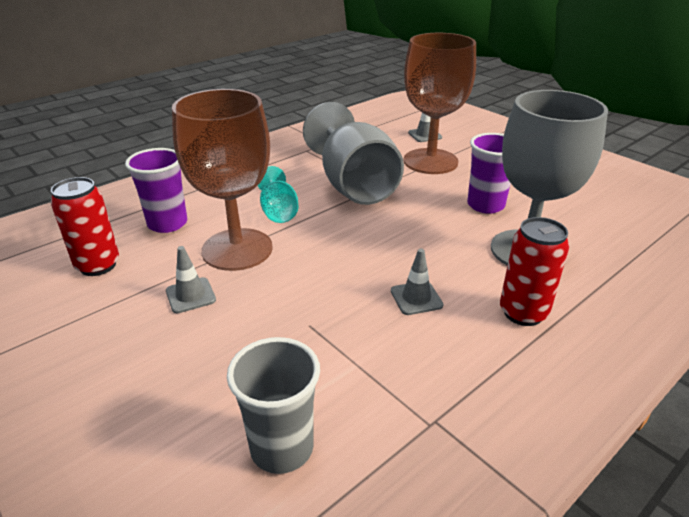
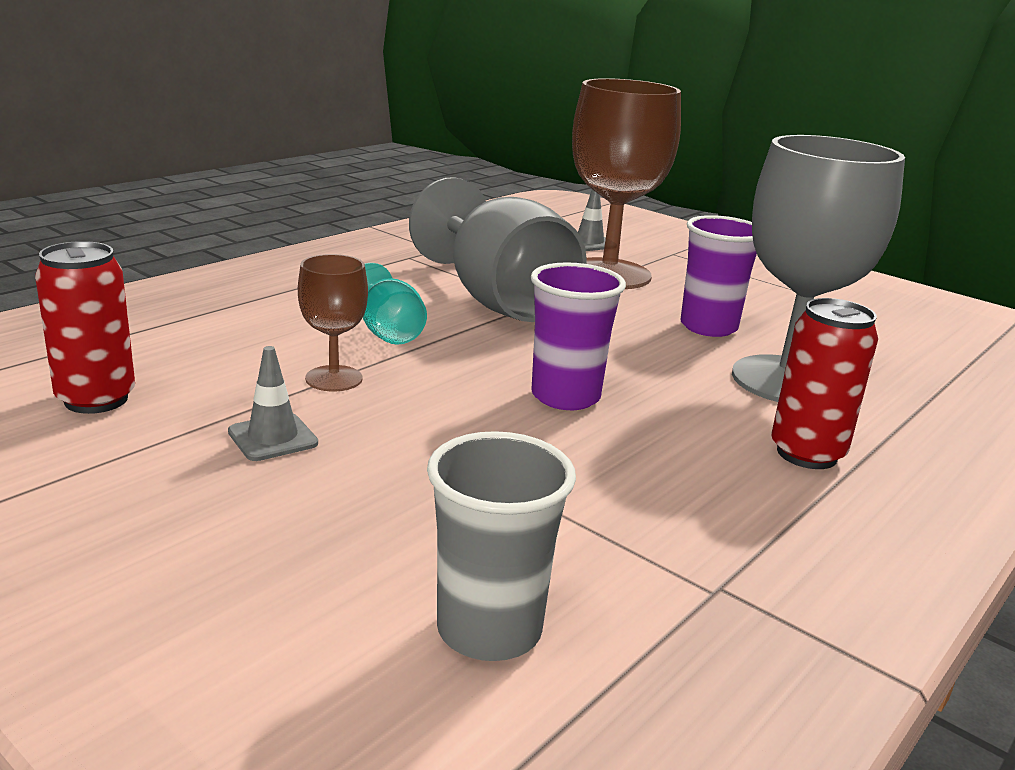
camera: 10 degrees left, 10 degrees down
(167, 223) = (204, 345): purple cup -> purple cup (565, 397)
(237, 249) = (334, 378): brown goblet -> brown goblet, size x0.48
(416, 298) = (641, 438): grey traffic cone -> none

